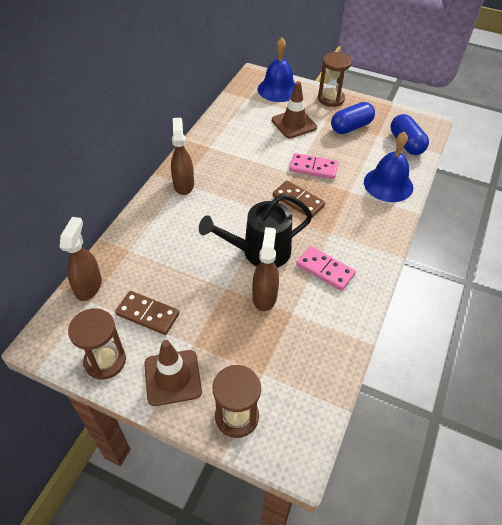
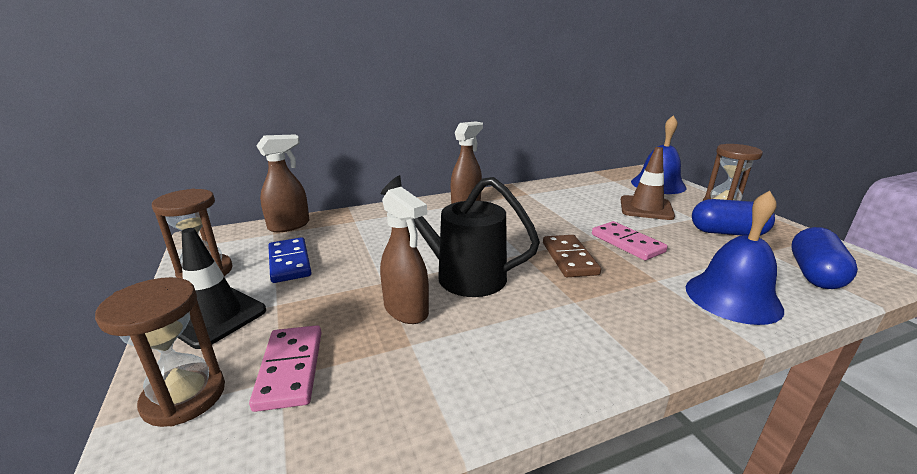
camera: 45 degrees right, 25 degrees down
(147, 314) = (289, 262): brown domino -> blue domino
(172, 377) = (215, 317): brown traffic cone -> black traffic cone
(264, 296) = (406, 310): brown spray bottle -> brown spray bottle turned 90 degrees clockwise
(325, 269) = (516, 329): pink domino -> pink domino (290, 369)

